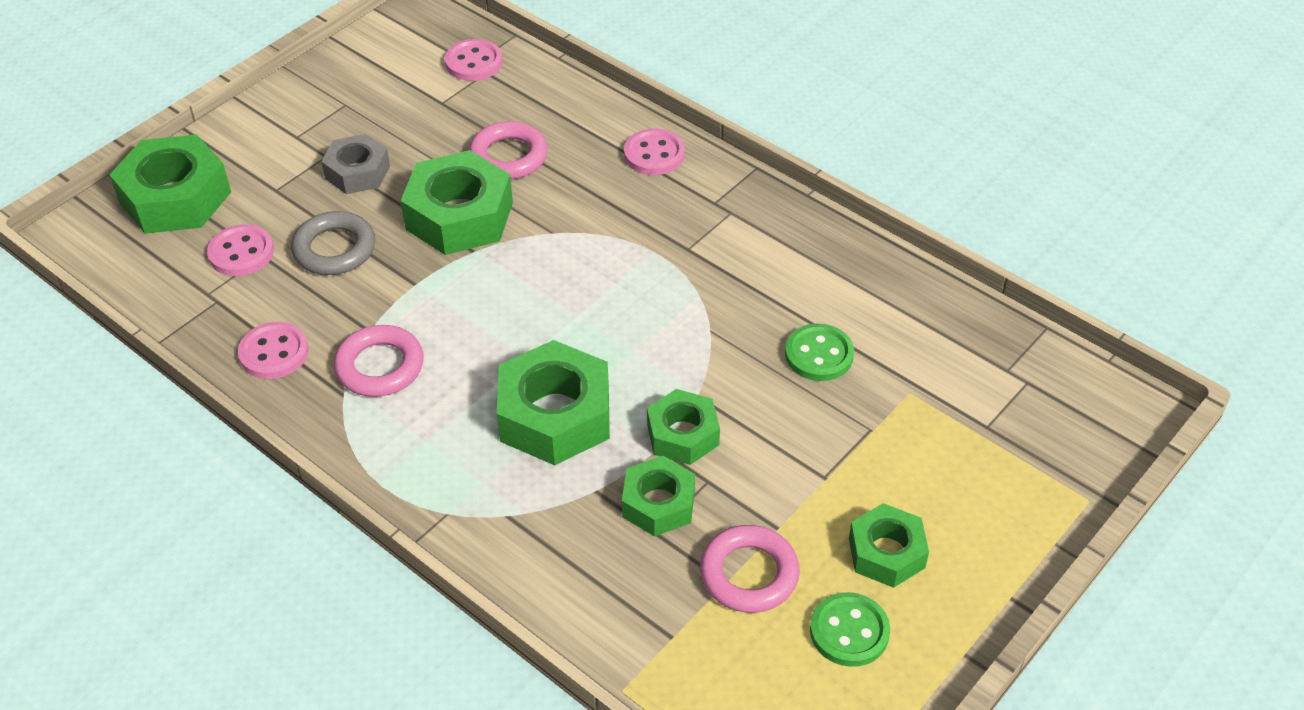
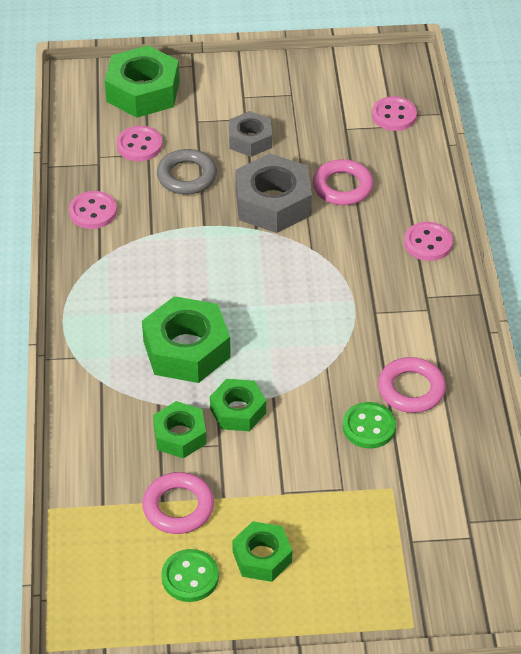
camera: 45 degrees right, 0 degrees up
(380, 366) = (133, 257): pink ring -> pink ring (411, 389)
(459, 216) = (273, 203): green nut -> grey nut

